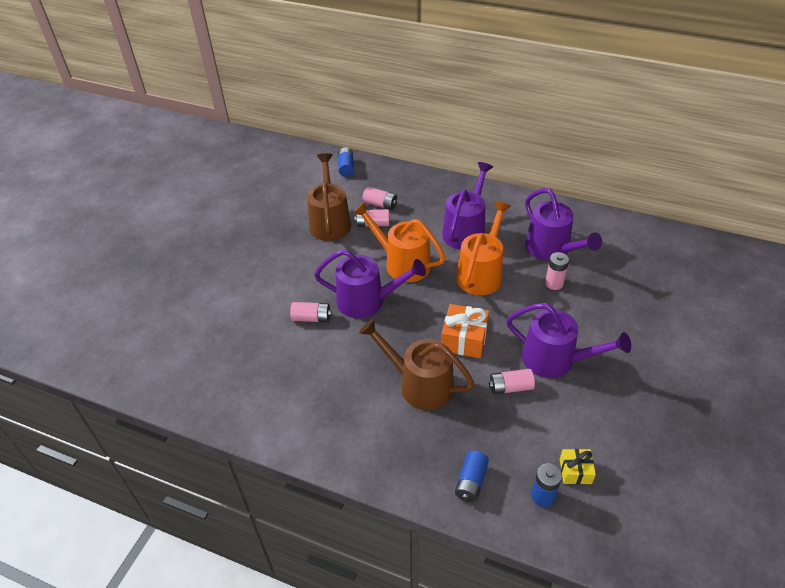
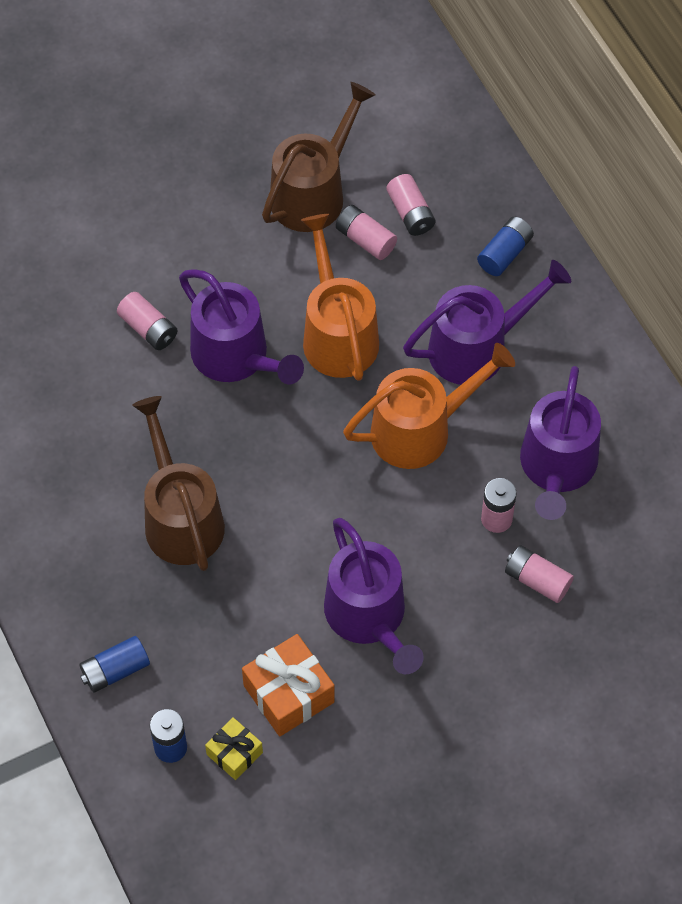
camera: 40 degrees right, 15 degrees up
(346, 168) = (431, 108): blue battery -> blue battery (504, 253)
(464, 339) = (293, 503): orange gift -> orange gift (288, 694)
(510, 387) = (277, 606): pink battery -> pink battery (537, 580)

